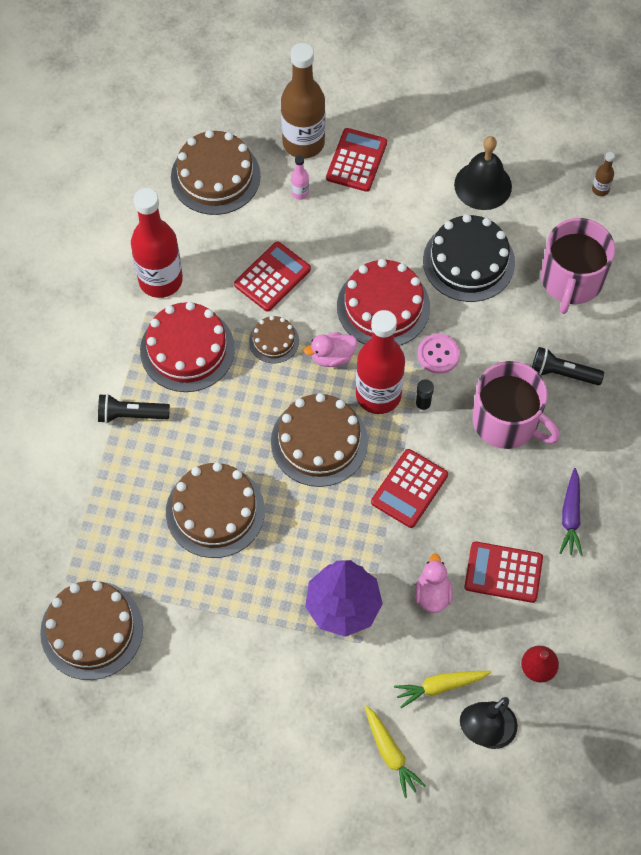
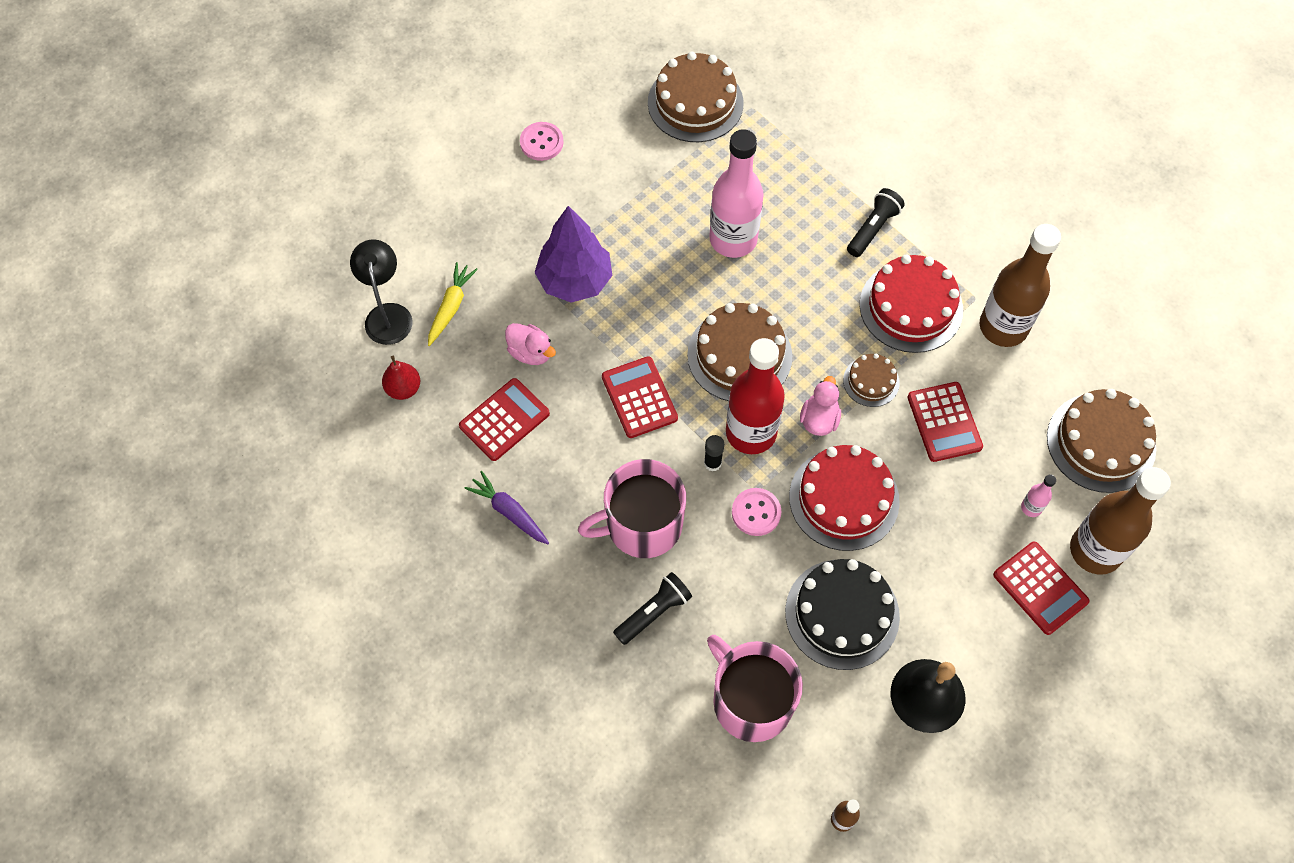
camera: 125 degrees right, 0 degrees up
(160, 280) = (1003, 327): red bottle -> brown bottle
(215, 511) = (733, 239): brown cake -> pink bottle
(224, 732) = (541, 142): none -> pink button
(390, 753) = (430, 239): yellow carrot -> none

